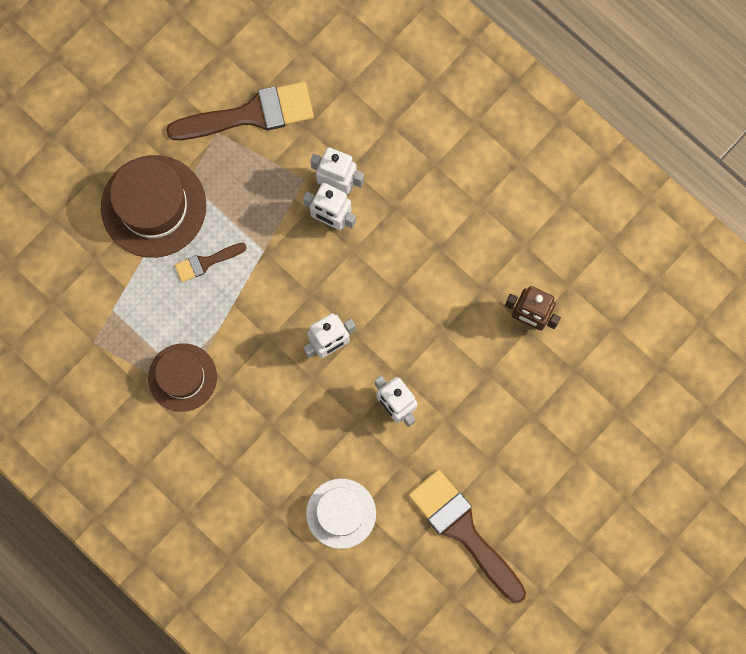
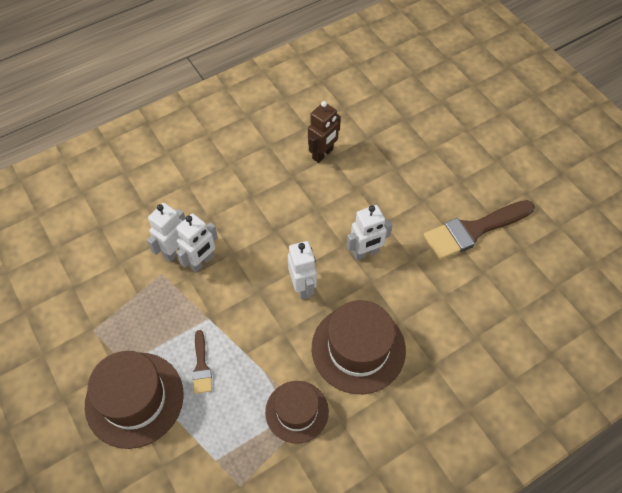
camera: 75 degrees left, 20 degrees down
(250, 114) = (89, 300): brown brush -> none
(270, 425) = (358, 348): none -> brown hat
(341, 513) = (444, 312): white hat -> none

